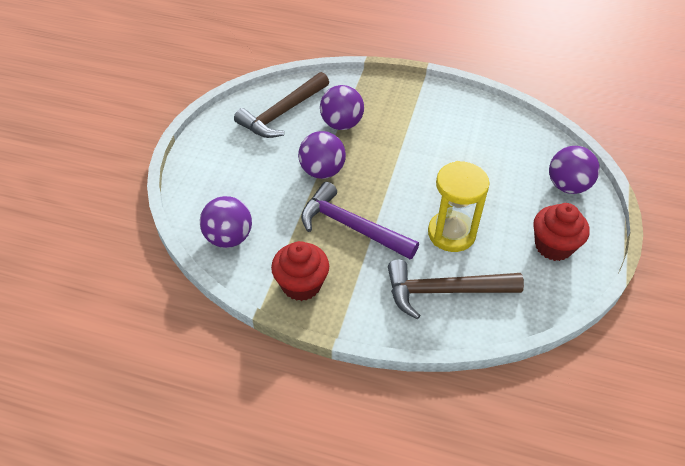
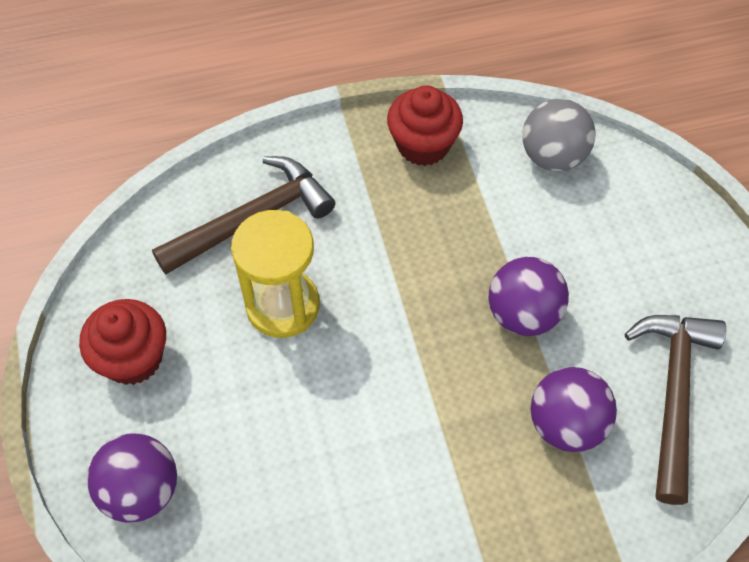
camera: 150 degrees right, 10 degrees up
(229, 238) = (552, 156): purple ball -> grey ball
(352, 227) = (419, 248): purple hammer -> none

